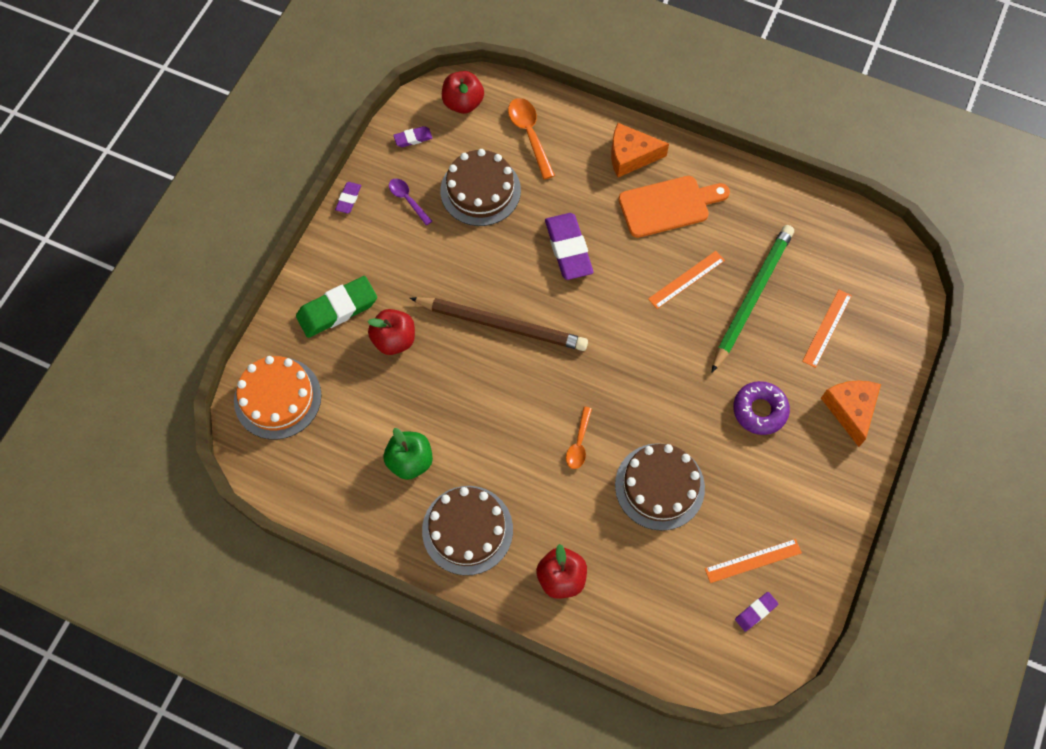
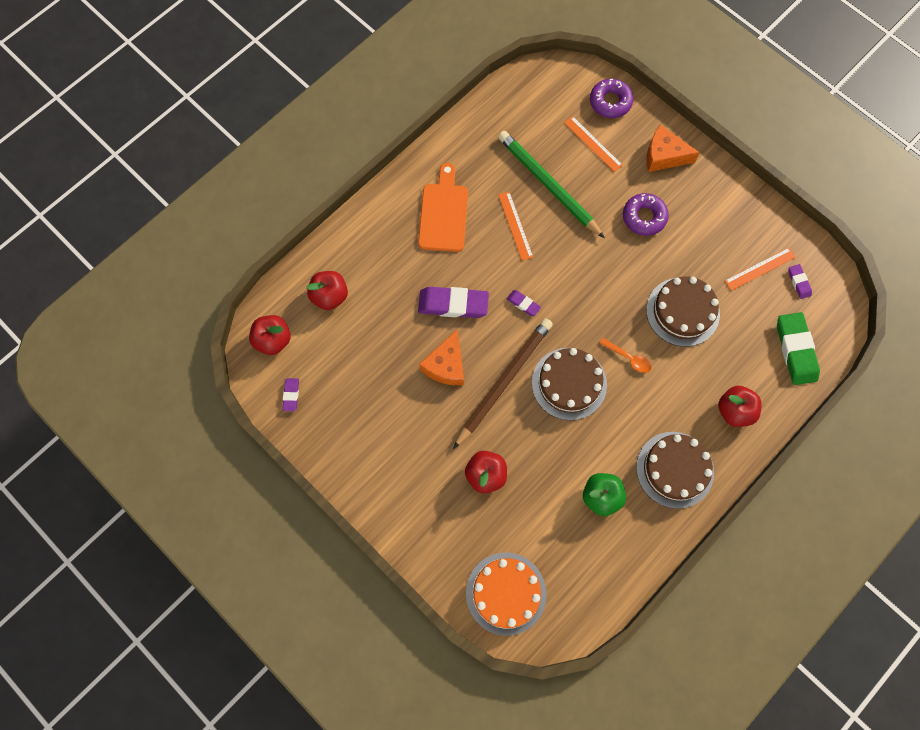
camera: 70 degrees left, 5 degrees up
(337, 309) = (438, 515): green eraser -> green eraser (795, 350)
(348, 199) = (330, 471): purple eraser -> purple eraser (523, 304)
(407, 200) = (352, 420): purple spoon -> none
(480, 190) = (368, 355): brown cake -> brown cake (569, 383)
(529, 134) = (330, 296): orange spoon -> red apple
(630, 156) = (385, 224): orange cheese -> orange cheese (446, 365)
(753, 561) = (760, 269): orange ruler -> orange ruler turned 60 degrees clockwise
(891, 330) = (610, 102): none -> purple donut

